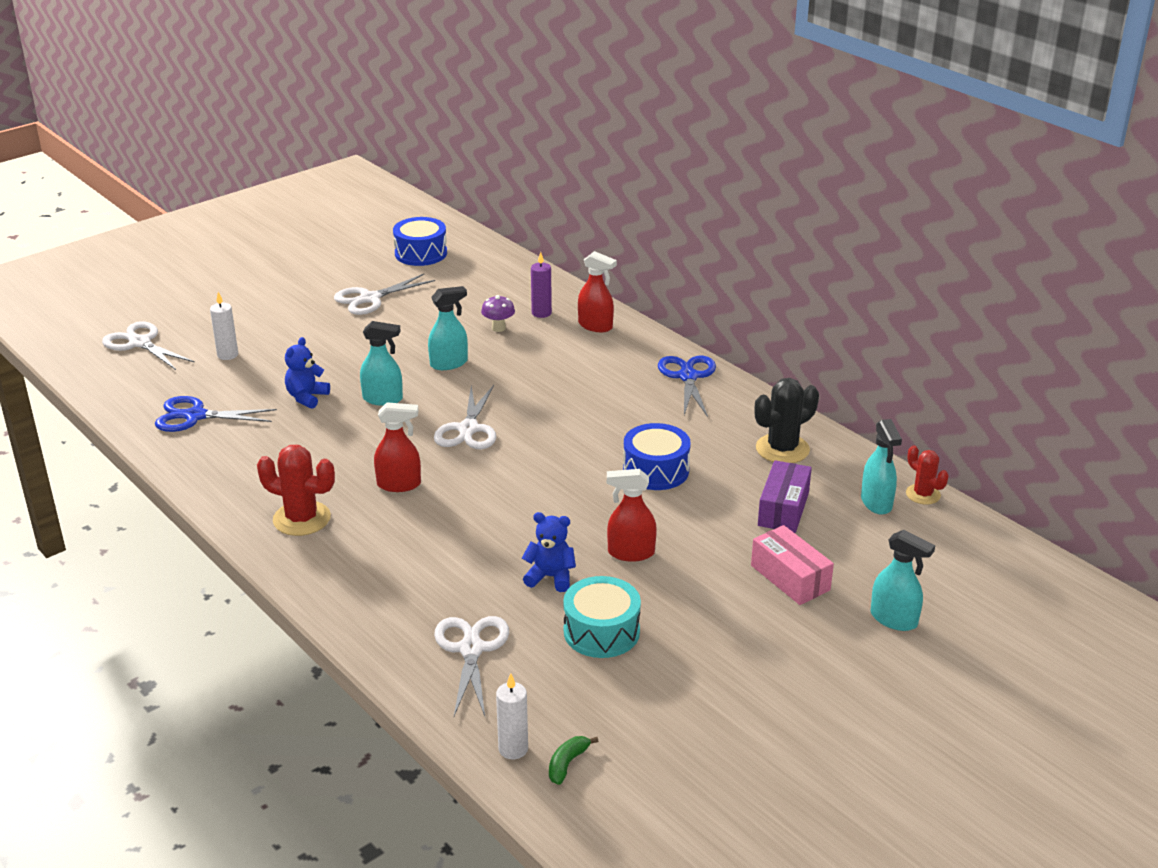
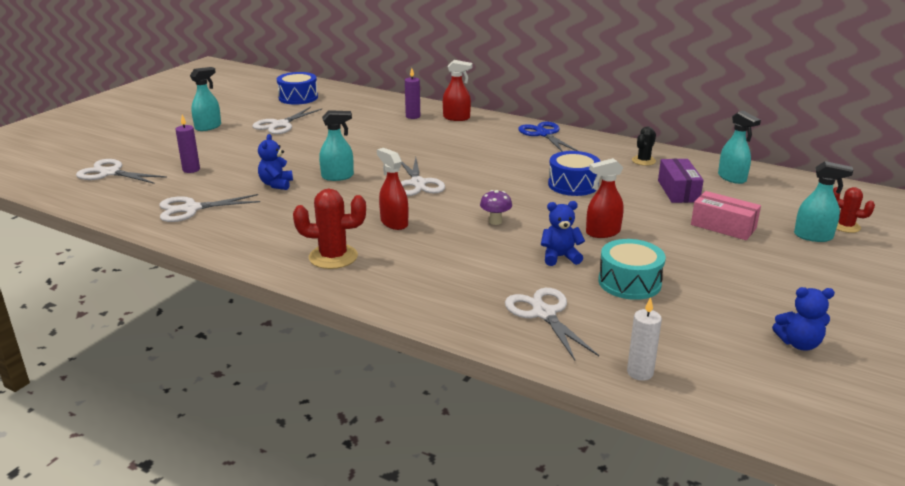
camera: 20 degrees left, 5 degrees down
(195, 416) = (191, 209): blue scissors -> white scissors
(227, 355) = (191, 169): white candle -> purple candle
(399, 484) = (394, 223): red spray bottle -> red spray bottle turned 105 degrees counterclockwise
(449, 363) = (370, 150): turquoise spray bottle -> turquoise spray bottle (208, 127)
(498, 328) = (389, 128): purple mushroom -> purple mushroom (495, 221)
(567, 764) = (690, 373): green banana -> none
(723, 761) = (799, 344): none -> blue teddy bear
(782, 449) = (643, 161): black cactus -> black cactus, size x0.61
(923, 494) = (755, 169): red cactus -> red cactus (845, 226)

